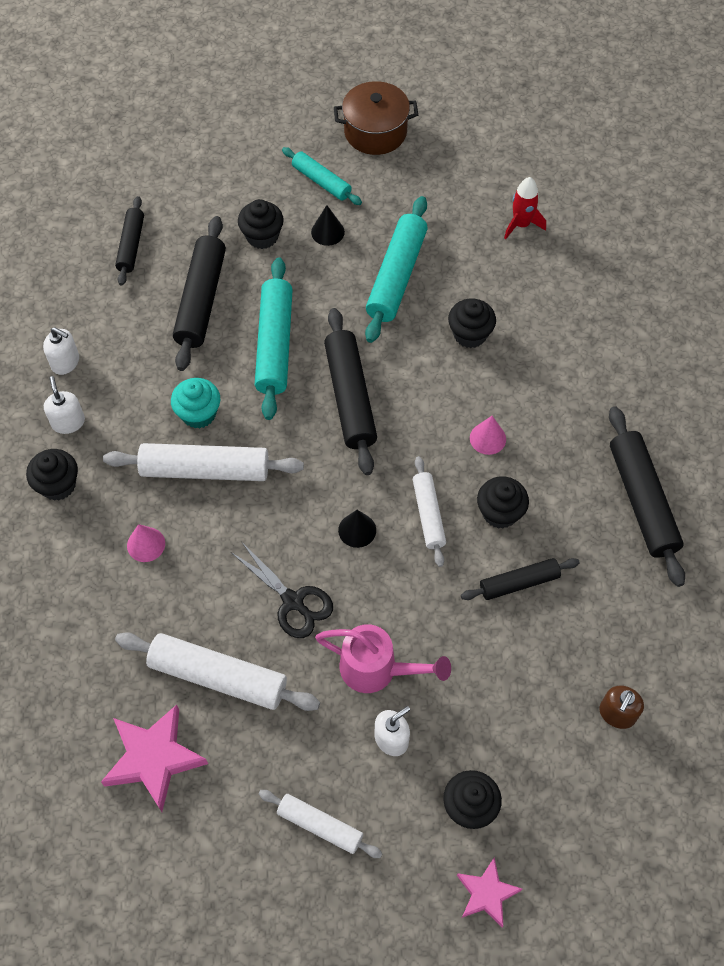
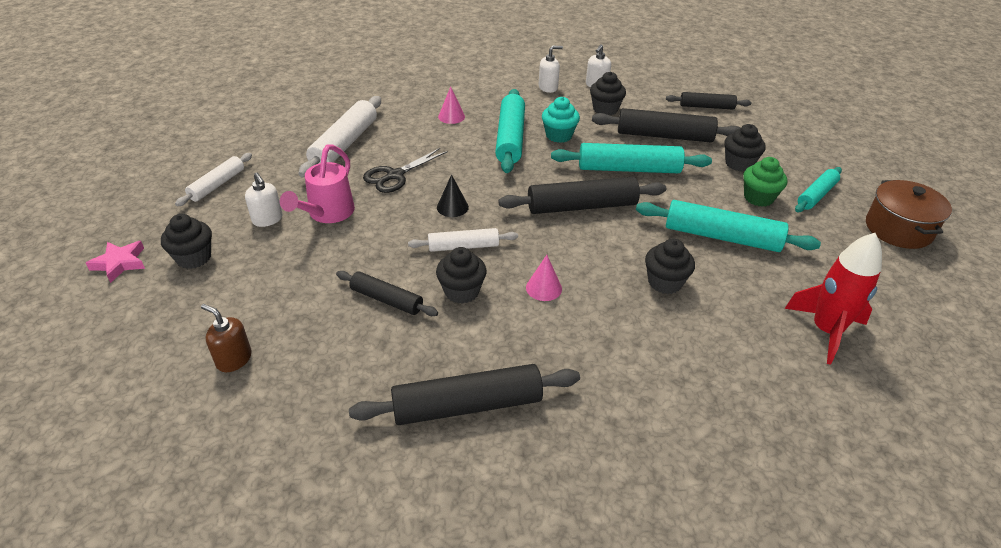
camera: 90 degrees right, 20 degrees down
(58, 485) = (499, 85): black cupcake -> black cupcake (605, 109)
(154, 758) = (295, 122): pink star -> none
(205, 470) = (510, 138): white rolling pin -> turquoise rolling pin
(327, 232) = (758, 198): black cone -> green cupcake
(519, 583) = (386, 299): black rolling pin -> black rolling pin turned 45 degrees counterclockwise
(521, 224) = (826, 331): red rocket -> red rocket, size x1.57

